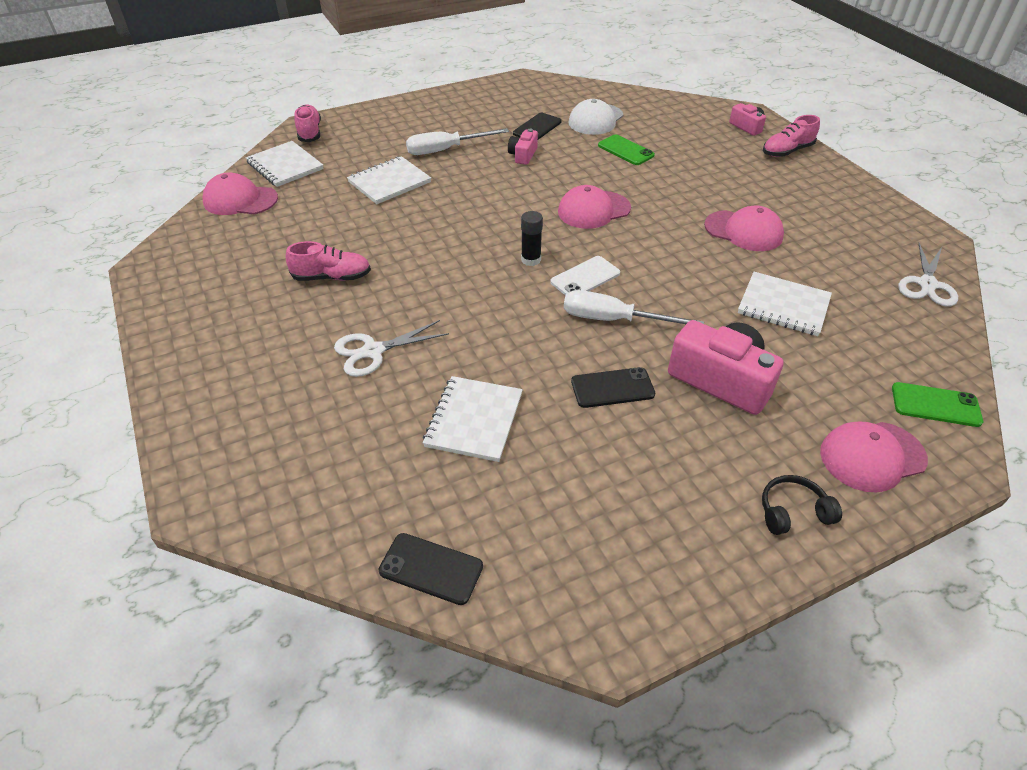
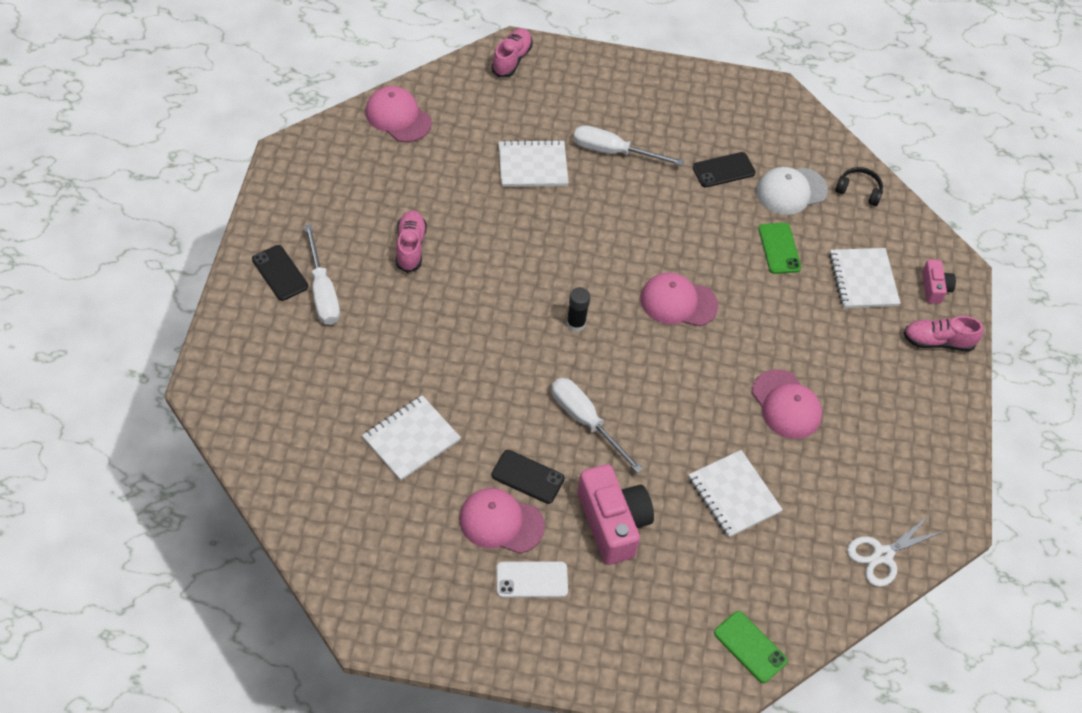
camera: 30 degrees right, 10 degrees up
(272, 349) = (322, 292): none -> white screwdriver
(285, 166) = (461, 94): white notebook -> white notebook (863, 280)
(332, 277) = (410, 247): pink shoe -> pink shoe turned 120 degrees counterclockwise
(373, 351) = (388, 337): white scissors -> none
(431, 568) = (303, 523): black phone -> black phone (280, 273)
(523, 155) = (677, 199): pink camera -> none
(585, 277) = (602, 368): white phone -> white phone (532, 579)
(793, 512) = (555, 642): black headphones -> black headphones (859, 190)
(872, 456) = (654, 647): pink cap -> pink cap (501, 522)

